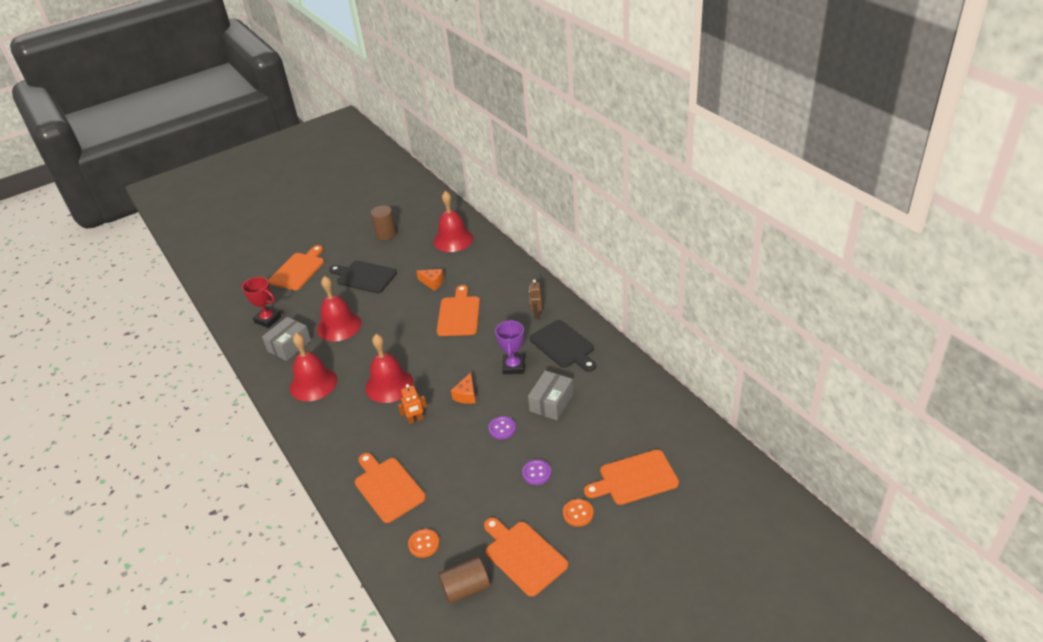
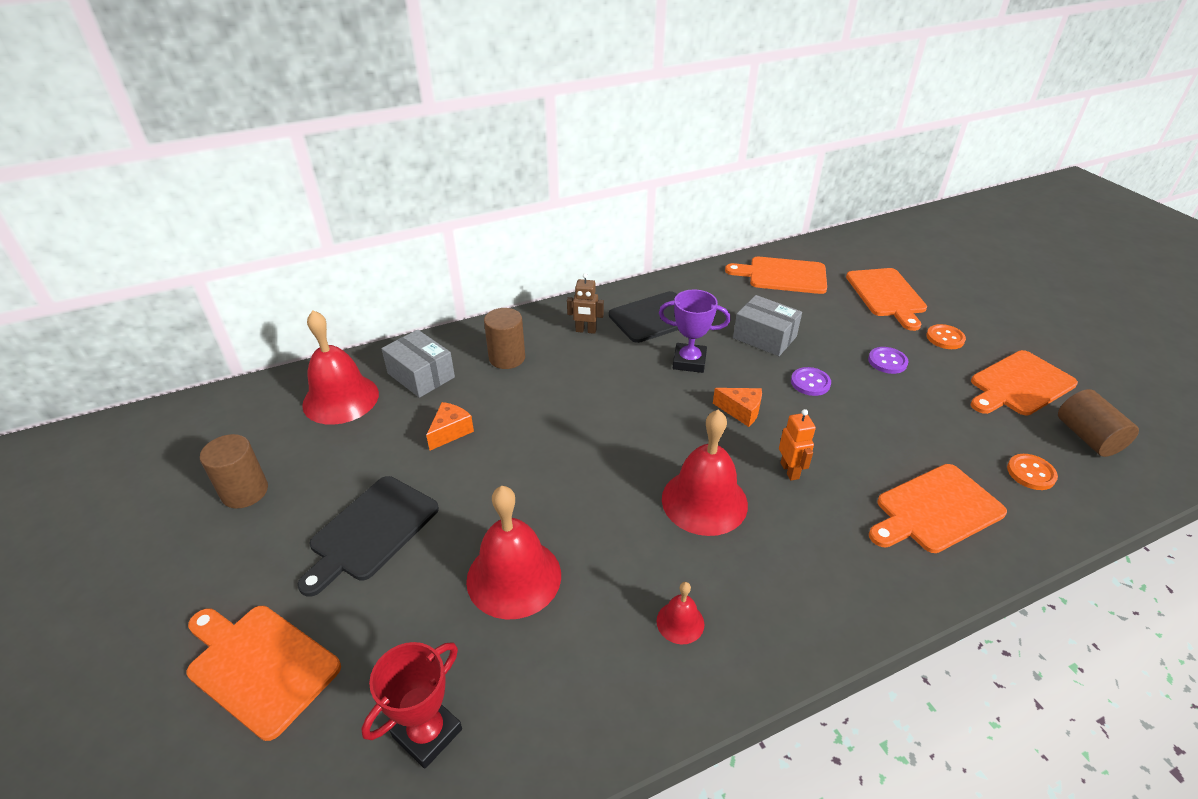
camera: 85 degrees left, 0 degrees up
(289, 346) = (546, 675): grey box -> grey box (421, 375)
(313, 383) = (680, 622): red bell -> red bell, size x0.48
(459, 314) = (552, 406): orange cutting board -> orange cutting board (783, 275)
(500, 288) = (507, 358): none -> brown cylinder

